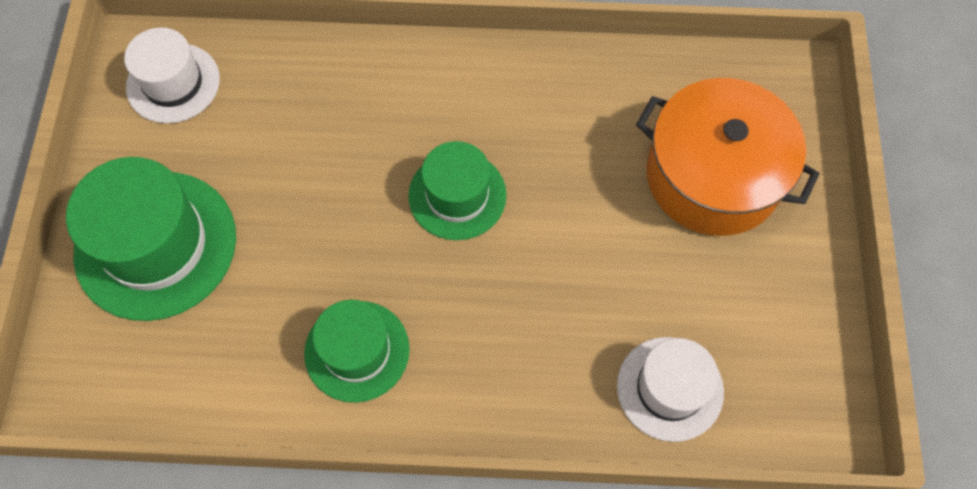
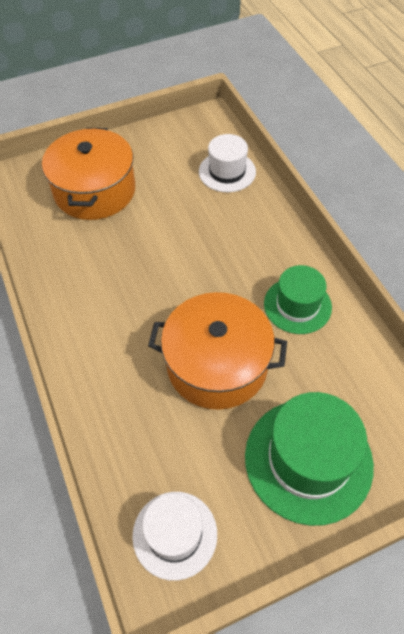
camera: 115 degrees left, 10 degrees down
(331, 207) = (217, 364): none -> orange pot
(457, 195) = (170, 300): green hat -> none

